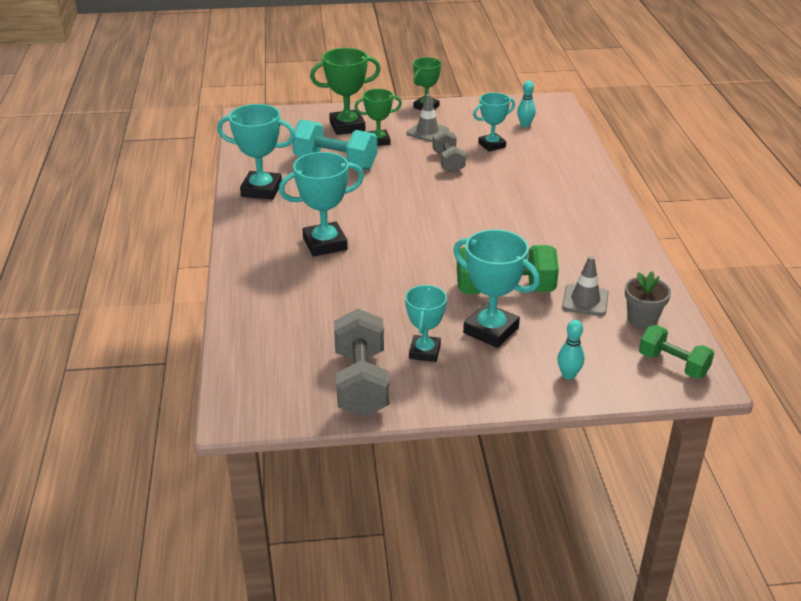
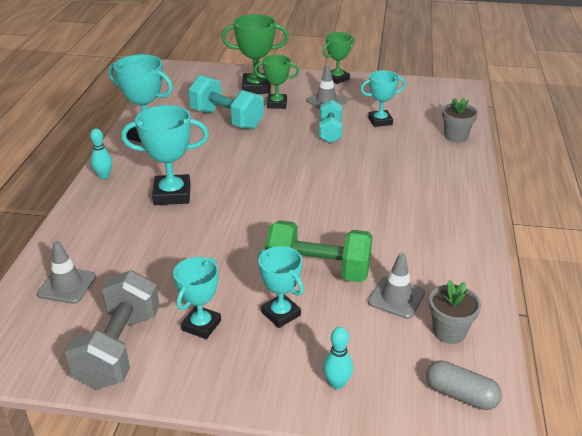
camera: 15 degrees right, 0 degrees up
(275, 340) = (67, 285): none -> grey traffic cone
(448, 162) = (330, 132): grey dumbbell -> turquoise dumbbell
(491, 330) = (281, 314): turquoise trophy -> turquoise trophy, size x0.66
(525, 125) = (422, 106): turquoise bowling pin -> turquoise bowling pin (104, 176)
(571, 150) = (455, 136): none -> grey flower pot
(673, 365) = (460, 395): green dumbbell -> grey capsule

